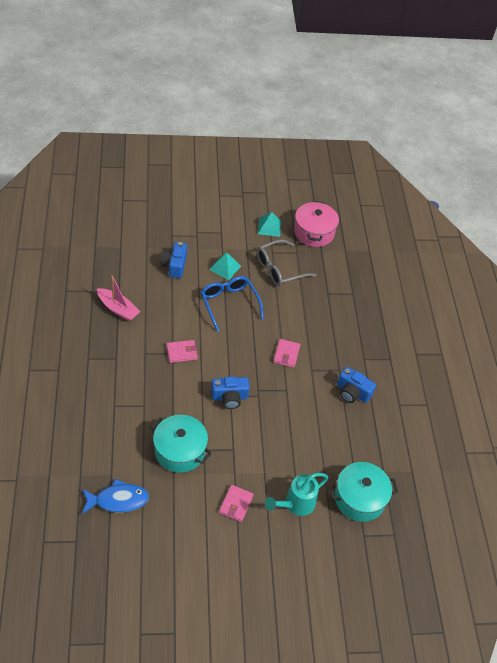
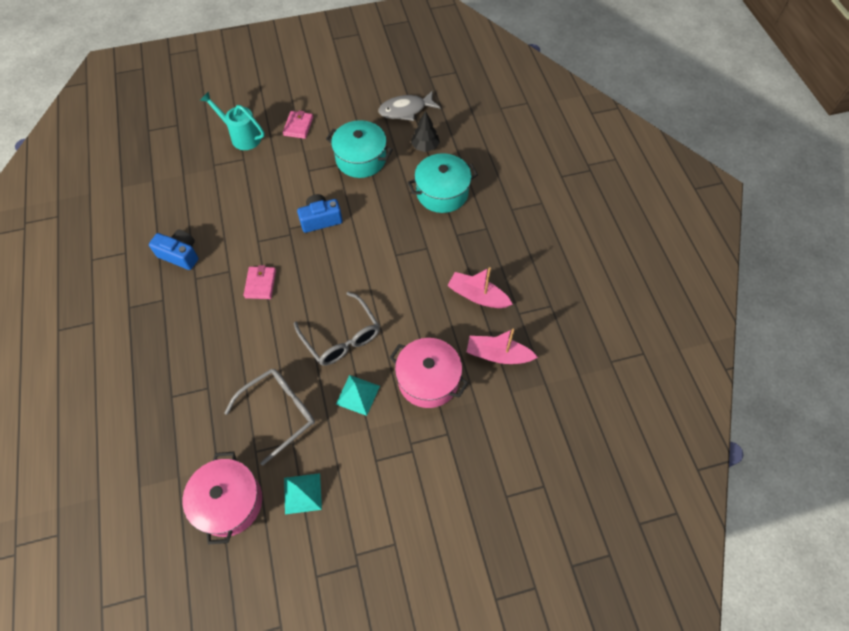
camera: 175 degrees right, 10 degrees up
(113, 450) = (425, 147): none -> black tree
(118, 500) = (405, 110): blue fish -> grey fish
(120, 269) = (498, 355): none -> pink boat
(174, 265) = (428, 380): blue camera -> pink pot
(182, 352) = (385, 258): pink wallet -> none
(229, 304) = (341, 337): blue glasses -> grey glasses
(295, 504) = (242, 136): turquoise watering can -> turquoise watering can turned 105 degrees counterclockwise
(359, 498) = (179, 152): turquoise pot -> turquoise pot (442, 192)

